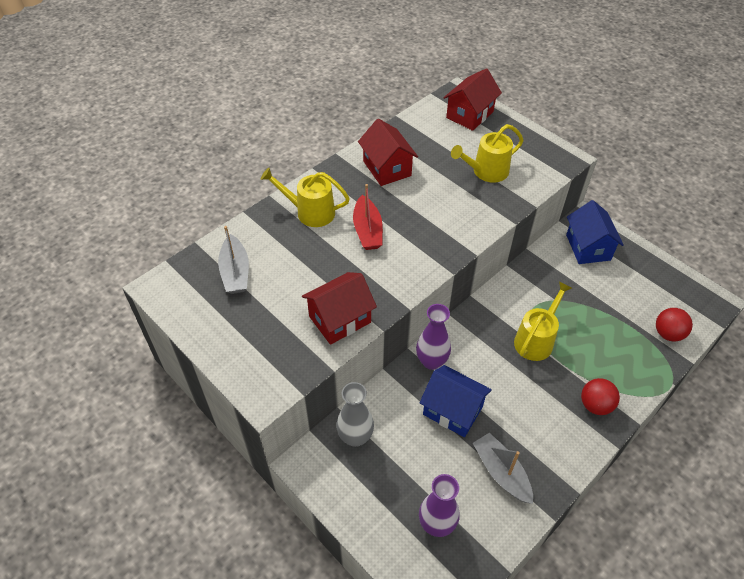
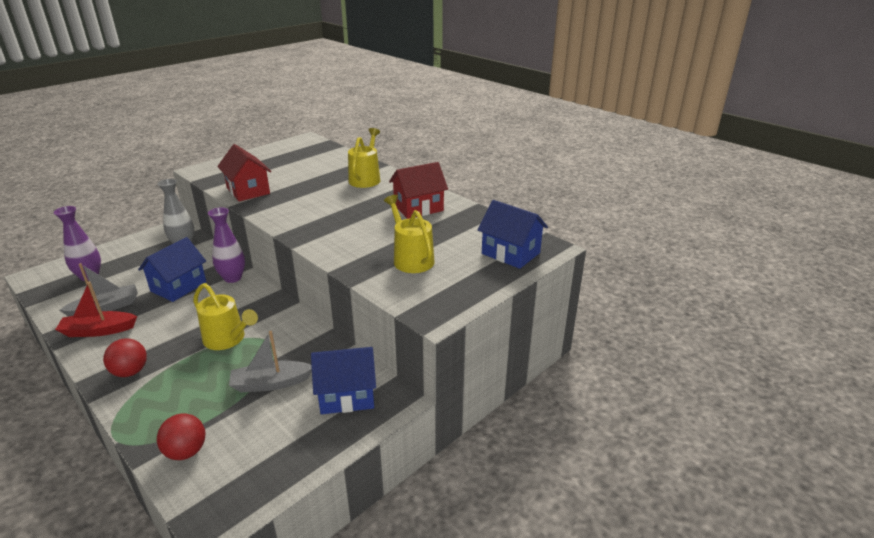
camera: 90 degrees right, 20 degrees down
(235, 272) = (310, 158): grey boat -> grey boat (271, 383)
(367, 230) = (338, 200): red boat -> red boat (98, 331)
(469, 115) = (510, 253): red house -> blue house

